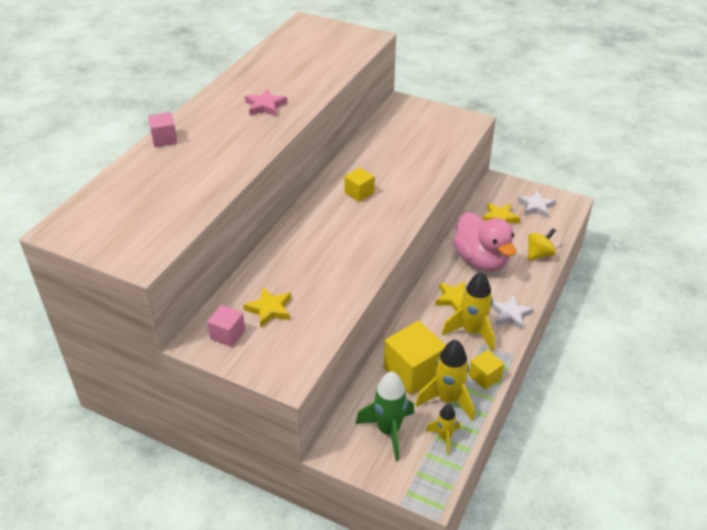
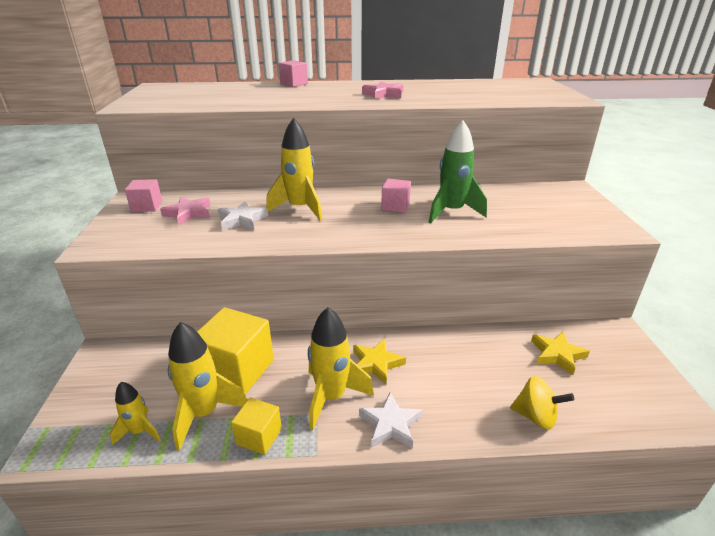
camera: 60 degrees right, 10 degrees down
(269, 309) = (188, 213): yellow star -> pink star
(319, 242) = (300, 209): none -> yellow rocket
(359, 193) = (395, 206): yellow cube -> pink cube
(388, 431) = (138, 381): green rocket -> green rocket (451, 212)
(481, 260) = (463, 363): pink duck -> none
(536, 206) = (625, 381): white star -> white star (242, 220)

